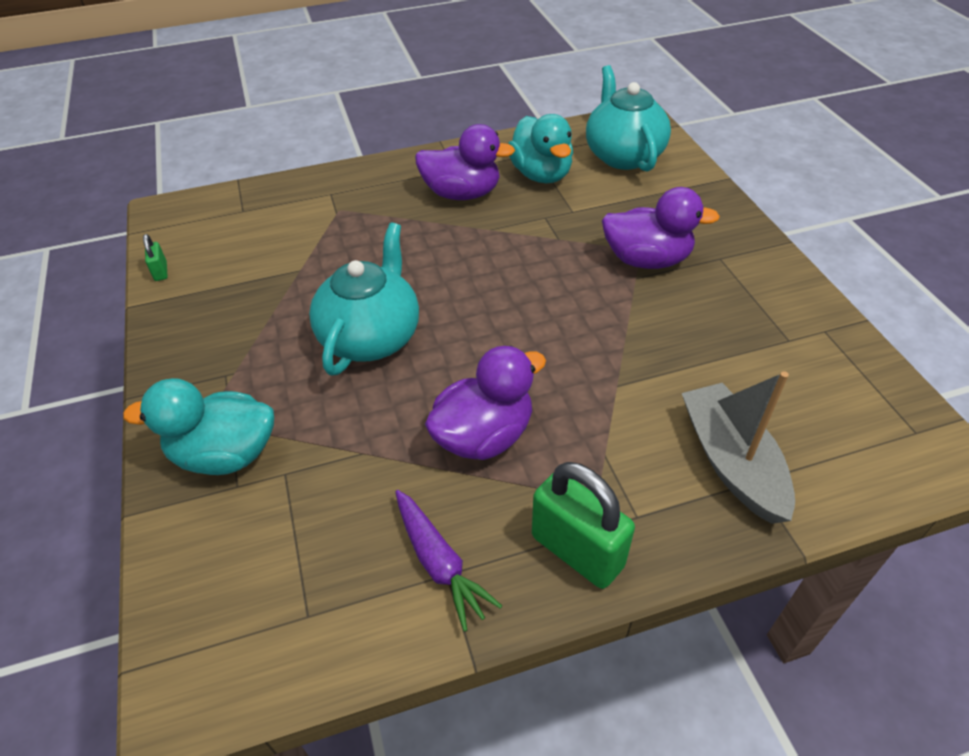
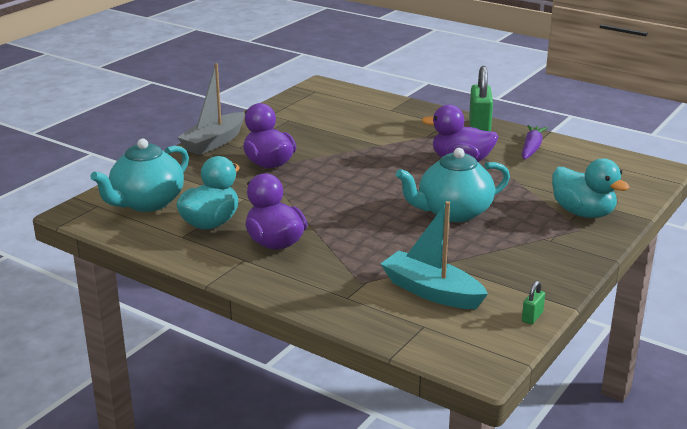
camera: 130 degrees left, 20 degrees down
(272, 239) = (431, 292): none -> turquoise boat
(731, 462) = (387, 115): grey boat -> grey boat (214, 142)

